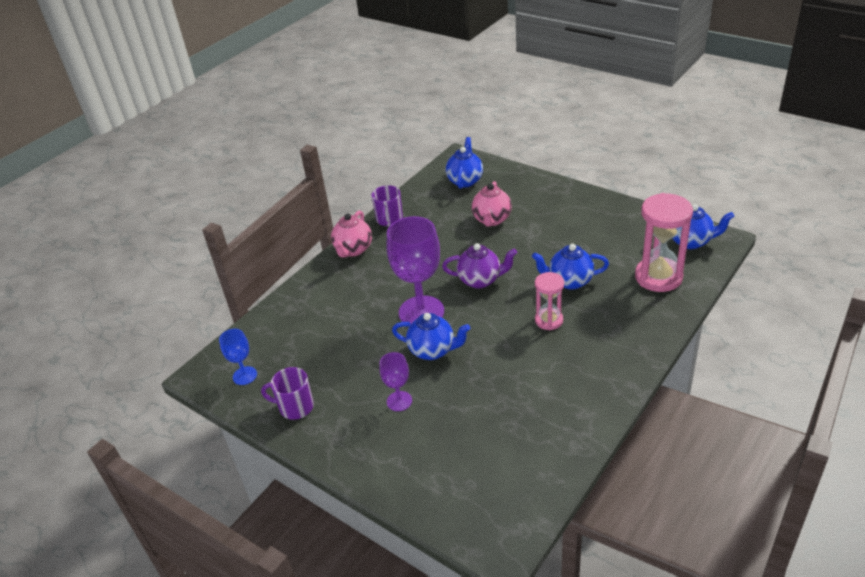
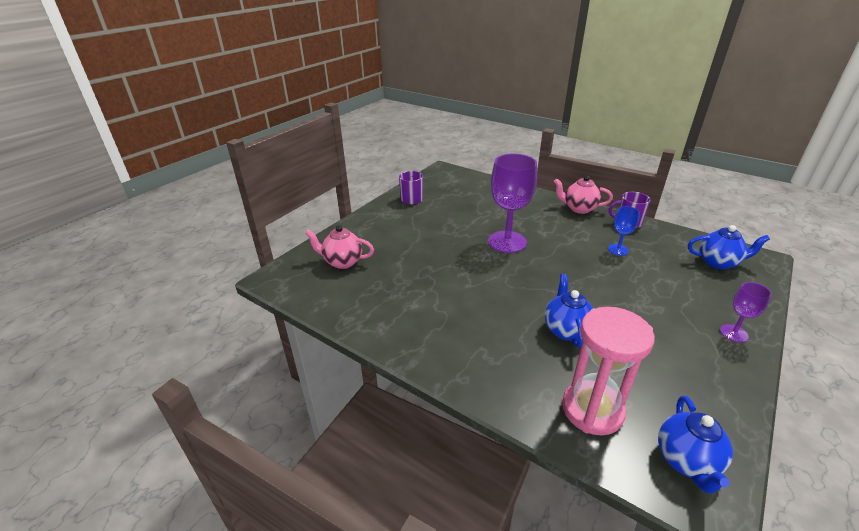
camera: 85 degrees right, 5 degrees down
(245, 375) = (441, 181): blue goblet -> blue goblet (618, 250)
(399, 401) = (411, 235): purple goblet -> purple goblet (733, 333)
(433, 350) = (462, 248): blue teapot -> none
(480, 280) = (554, 271): purple teapot -> none
(492, 220) = (654, 279): pink teapot -> pink teapot (342, 262)
(549, 320) = (503, 312): pink hourglass -> none

